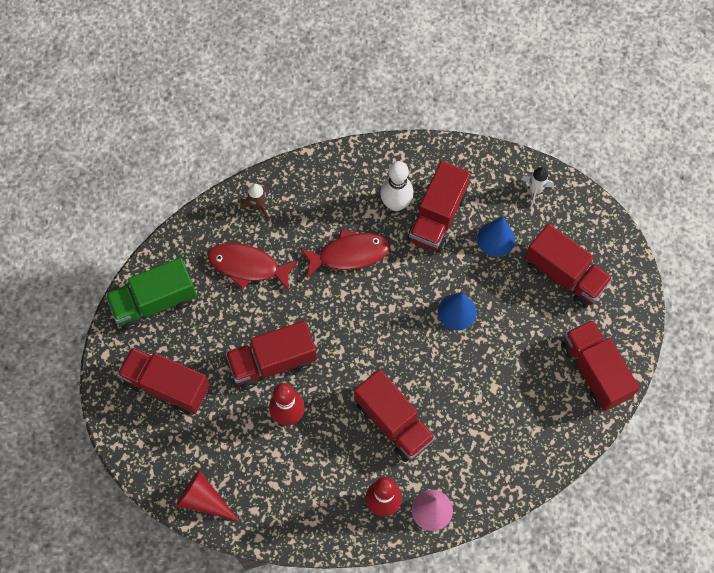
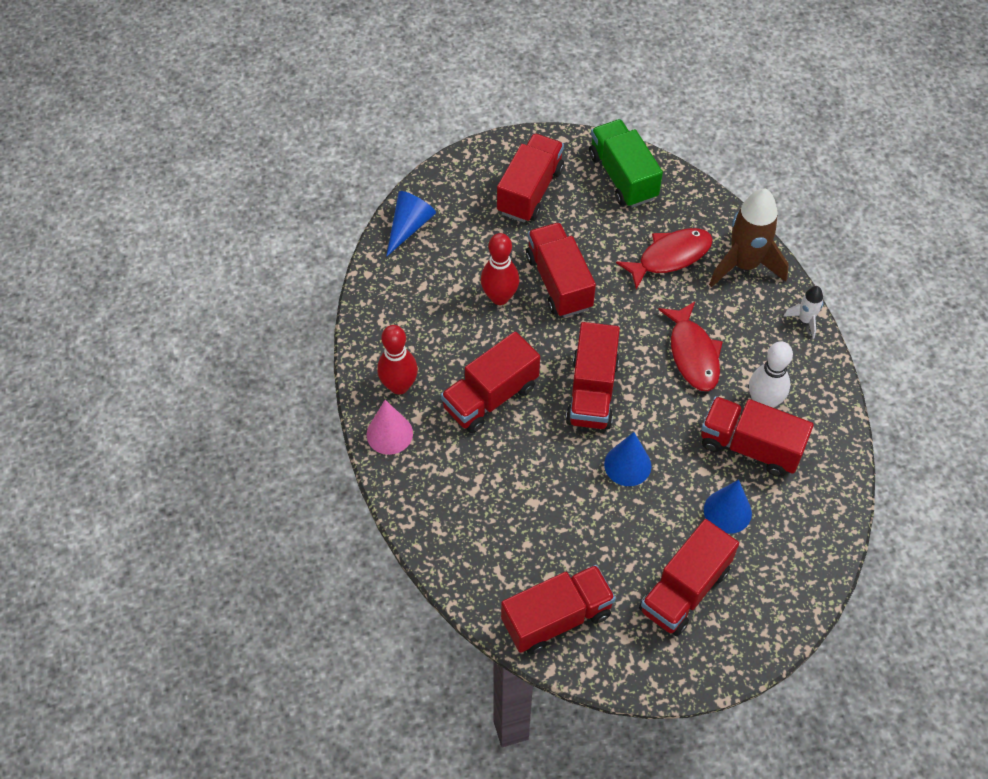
camera: 90 degrees right, 10 degrees down
(204, 499) = (409, 226): red cone -> blue cone
(248, 266) = (670, 257): red fish -> red fish turned 45 degrees clockwise
(258, 206) = (744, 265): brown rocket -> brown rocket, size x2.06
(387, 337) = (592, 392): none -> red truck
(535, 190) = (800, 560): white rocket -> white rocket (805, 320)

